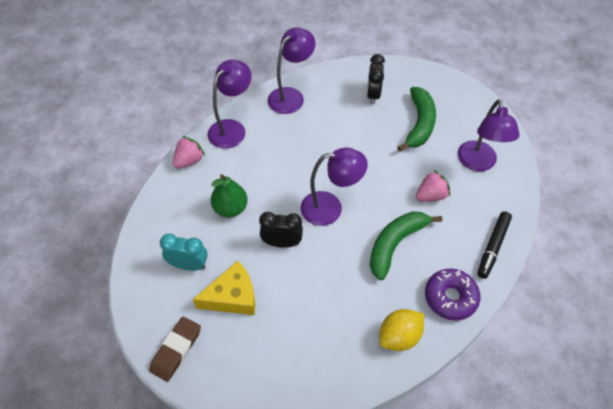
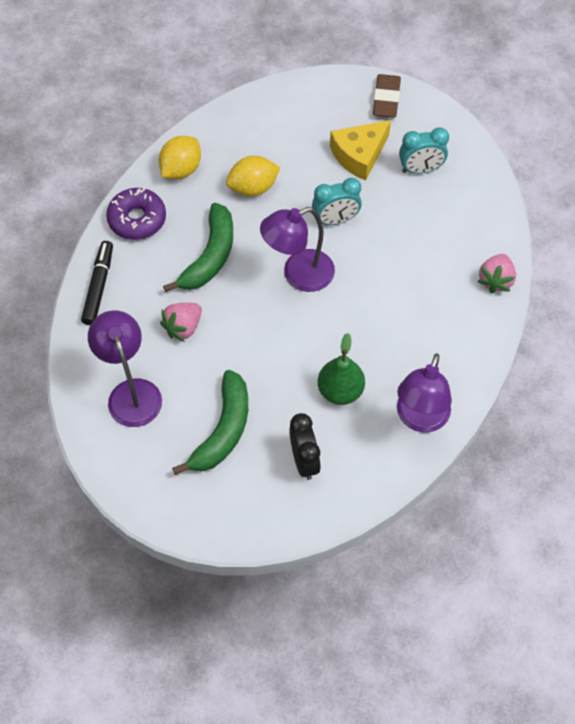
camera: 160 degrees right, 5 degrees up
(230, 208) = (412, 239): green pear -> green pear (340, 391)
(232, 128) = (470, 341): purple lamp -> none
(282, 243) = (335, 220): black clock -> turquoise clock
(339, 295) = (253, 188): none -> yellow lemon
(419, 124) = (223, 430): green banana -> green banana turned 150 degrees counterclockwise

